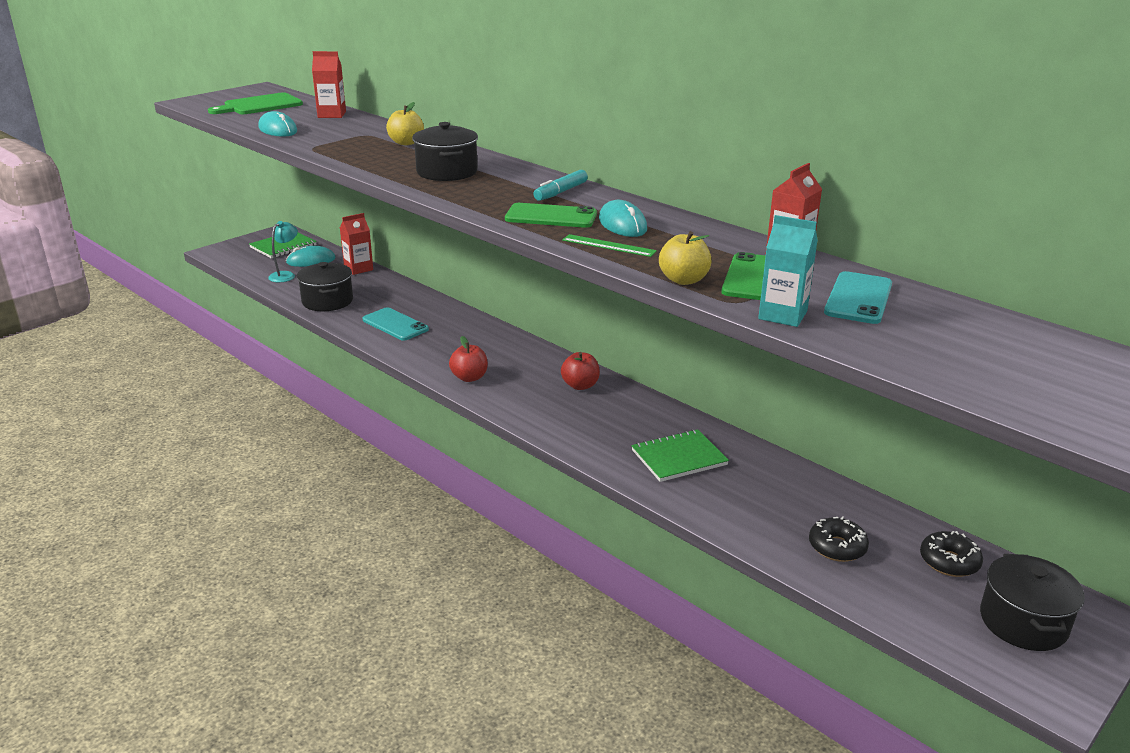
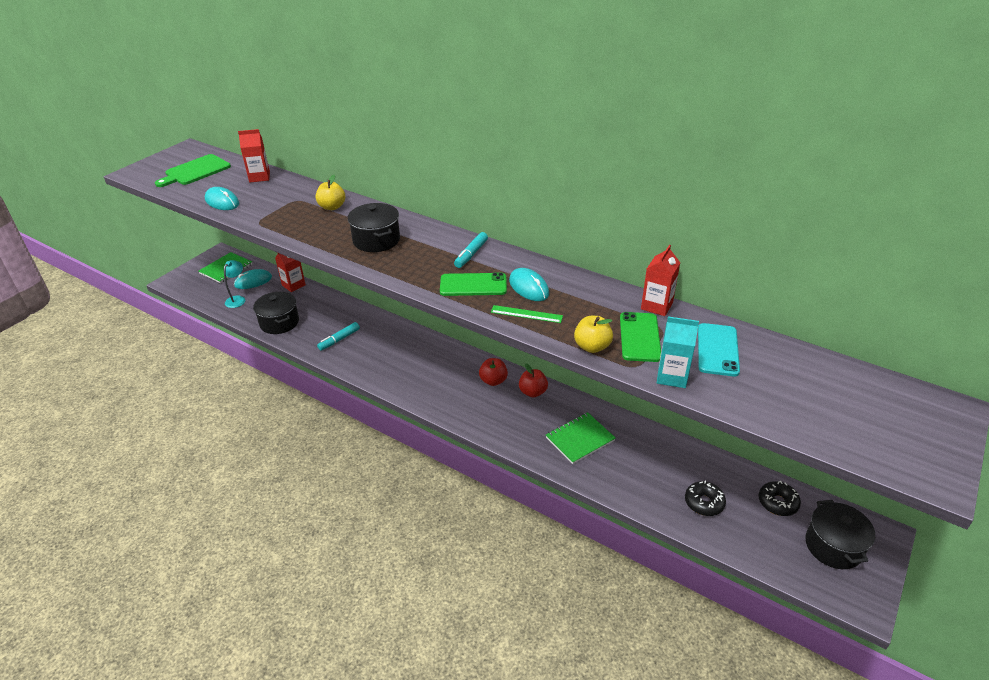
camera: 10 degrees left, 10 degrees up
(395, 325) = (339, 339): turquoise phone -> turquoise marker
(469, 377) = (410, 385): red apple -> red apple (533, 392)

